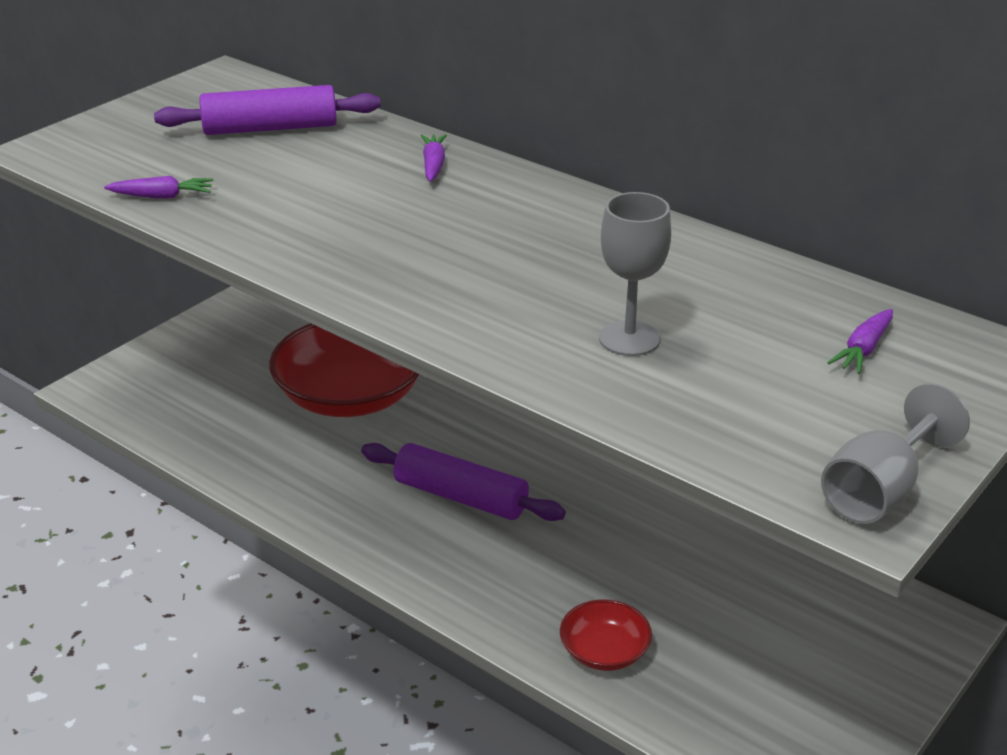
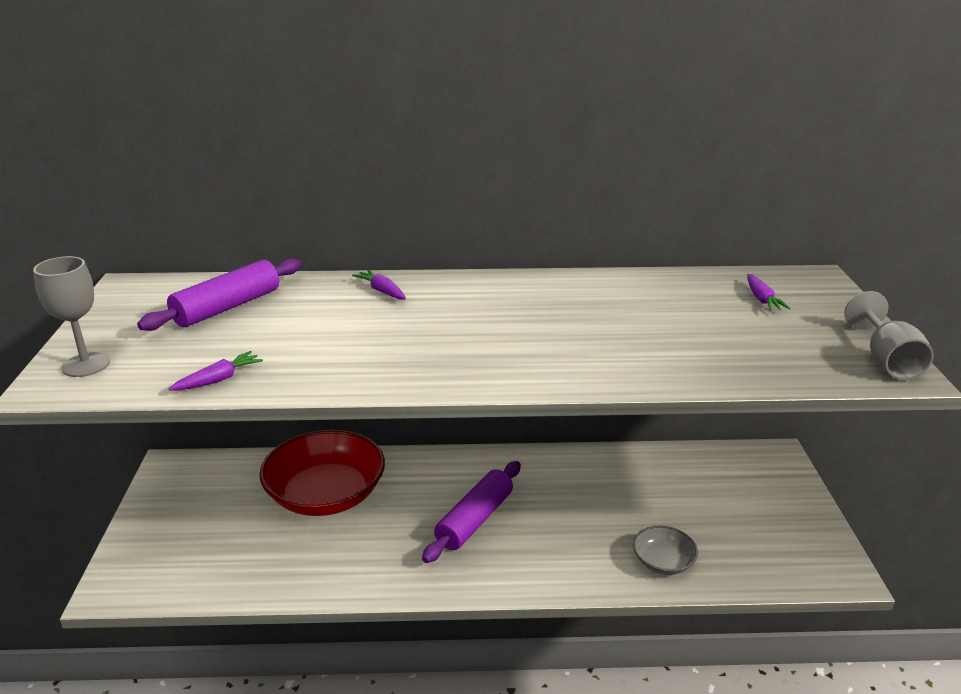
camera: 40 degrees left, 5 degrees down
(460, 497) = (475, 520): purple rolling pin -> purple rolling pin turned 45 degrees counterclockwise
(604, 651) = (663, 562): red bowl -> grey bowl
(629, 339) = (657, 340): grey goblet -> grey goblet (86, 365)

